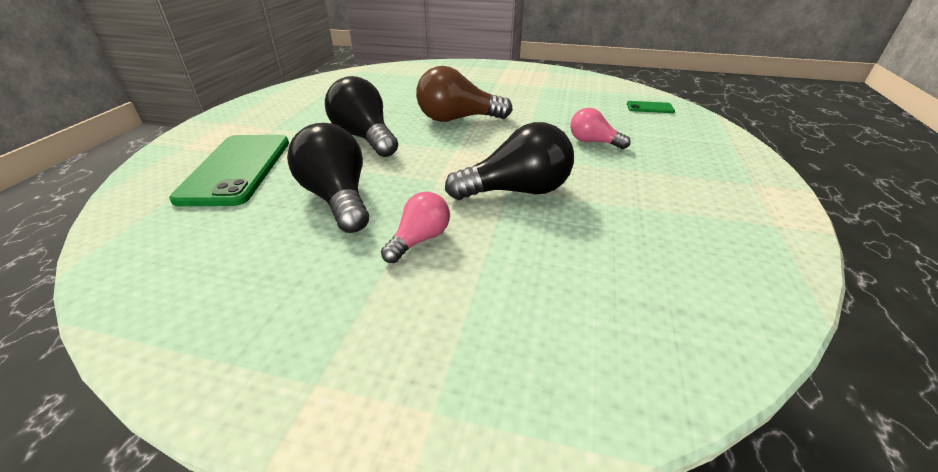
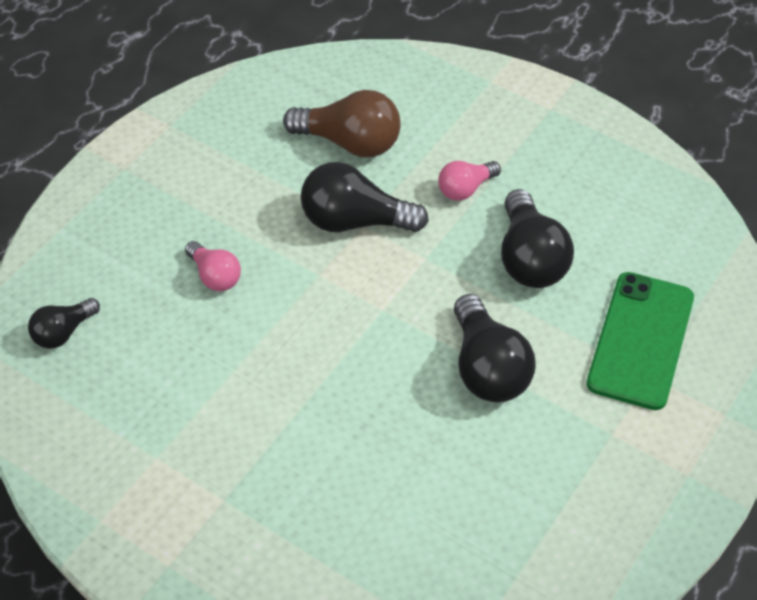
camera: 160 degrees left, 15 degrees up
(457, 119) = (350, 382): brown light bulb -> brown light bulb (350, 143)
(650, 108) = (63, 332): green phone -> black light bulb

